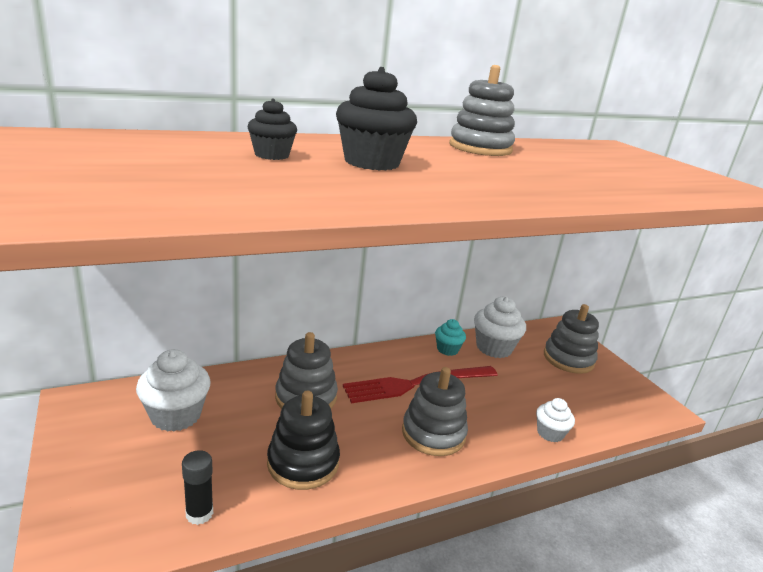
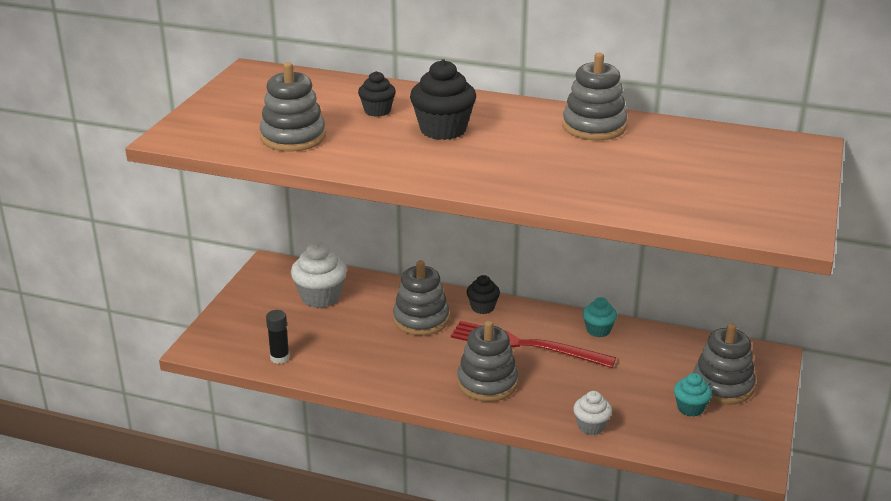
camera: 45 degrees right, 5 degrees up
(216, 189) = (293, 137): none -> grey stacking toy
(303, 463) = (369, 359): black stacking toy -> none
(344, 364) = (482, 307): none -> black cupcake
(494, 348) = (651, 346): white cupcake -> none
(577, 384) = (690, 408): none -> turquoise cupcake

